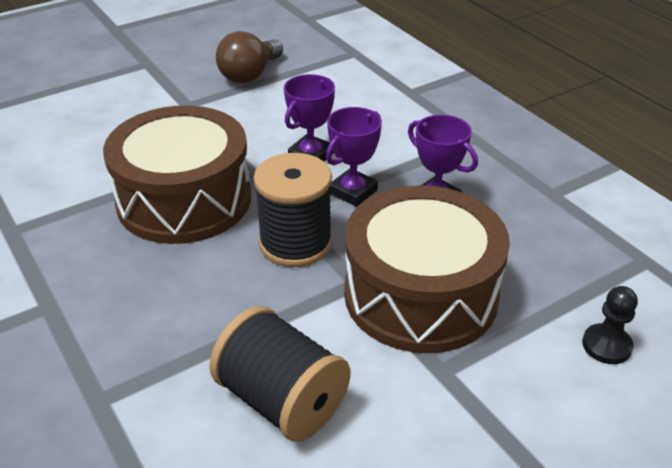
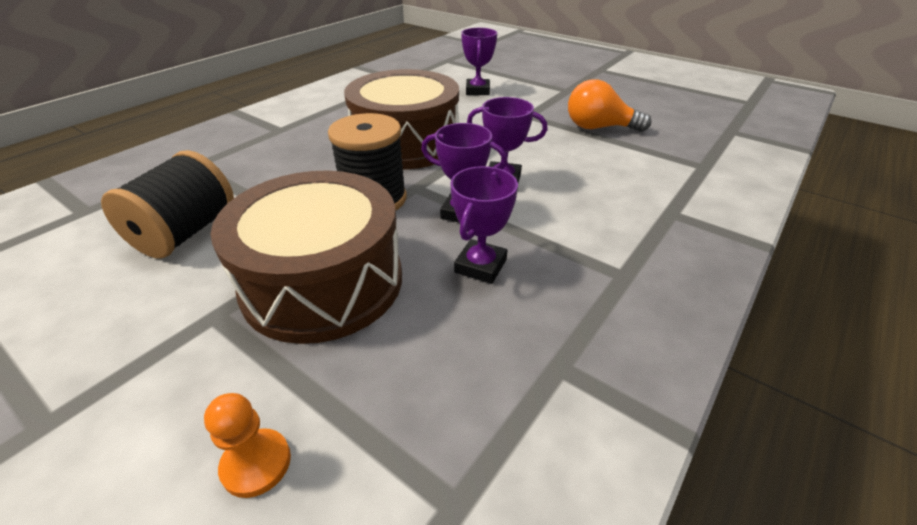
camera: 70 degrees right, 0 degrees up
(87, 119) = (477, 91): none -> purple trophy
(250, 75) = (599, 128): brown light bulb -> orange light bulb
(606, 345) = (256, 464): black pawn -> orange pawn

